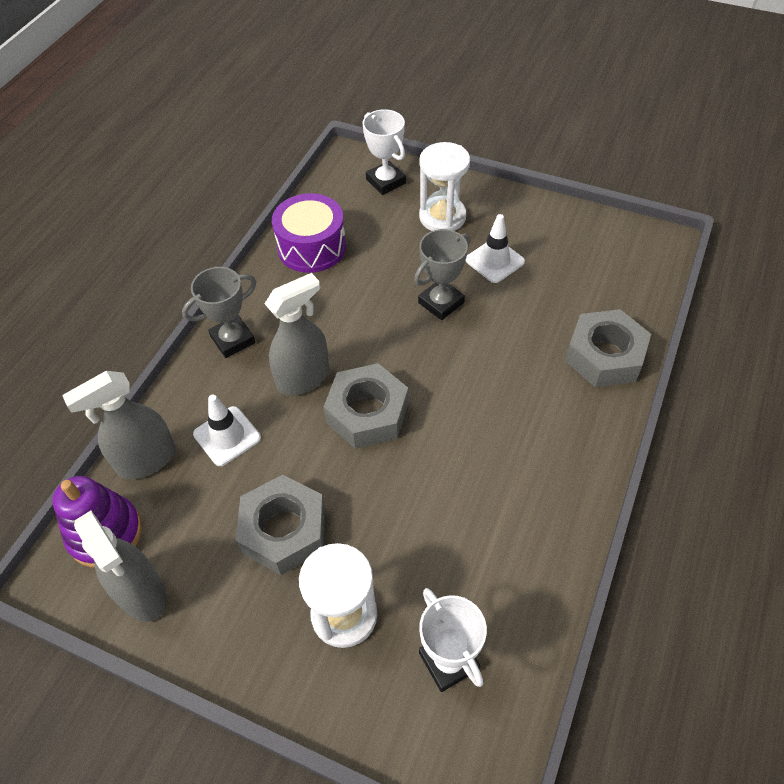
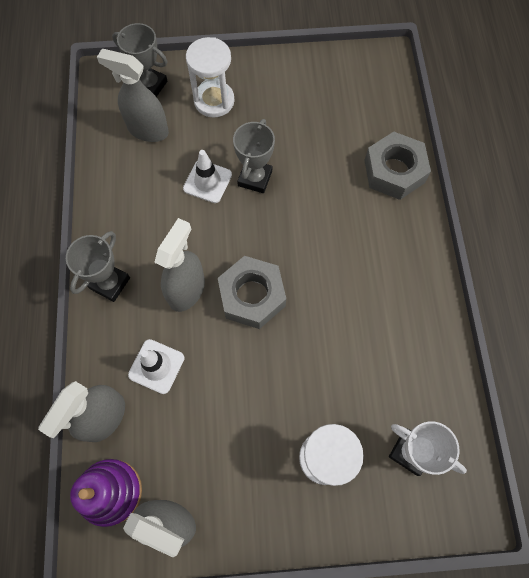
camera: 30 degrees left, 15 degrees up
(284, 530) = (245, 418): grey nut -> none
(312, 247) = (124, 172): purple drum -> none
(358, 219) = (147, 130): none -> grey spray bottle
(386, 181) = (150, 85): white trophy -> grey trophy
(494, 261) = (275, 124): white traffic cone -> white traffic cone (207, 181)

